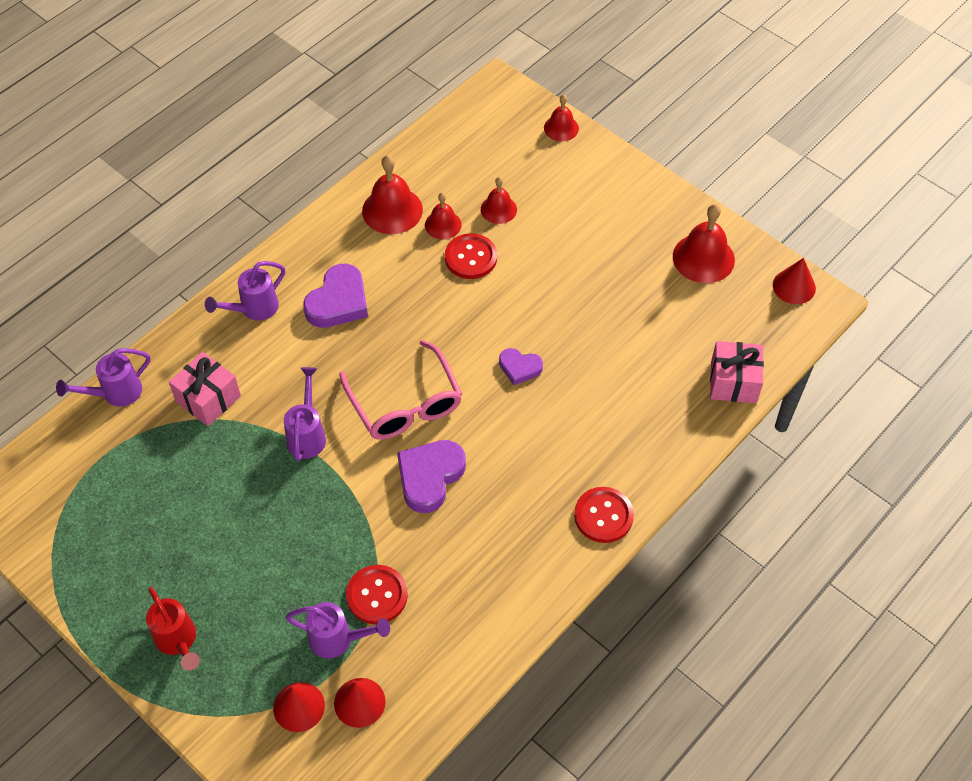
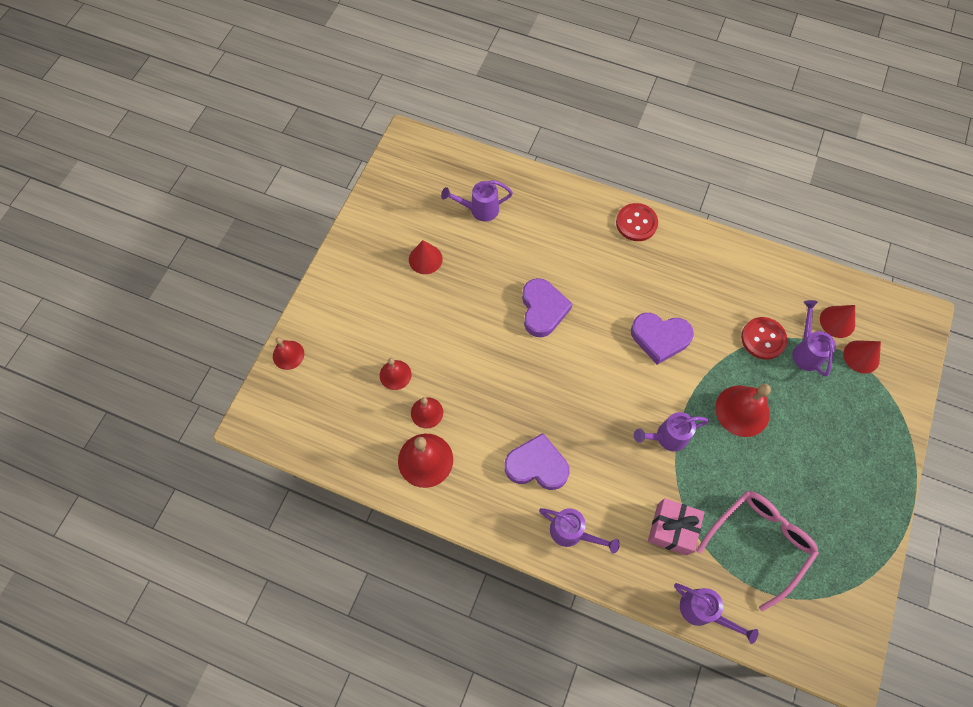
camera: 110 degrees left, 10 degrees up
(178, 641) = (866, 455): red watering can -> none
(405, 404) = (608, 377): pink glasses -> pink glasses (760, 542)
(471, 258) = (453, 379): red button -> none
(519, 368) = (543, 310): purple heart -> purple heart, size x1.70
(686, 346) = (479, 210): none -> purple watering can
(703, 258) = (394, 218): red bell -> red bell (742, 410)
(733, 382) = (497, 175): pink gift -> none
(794, 286) = (400, 157): red cone -> red cone (425, 259)

